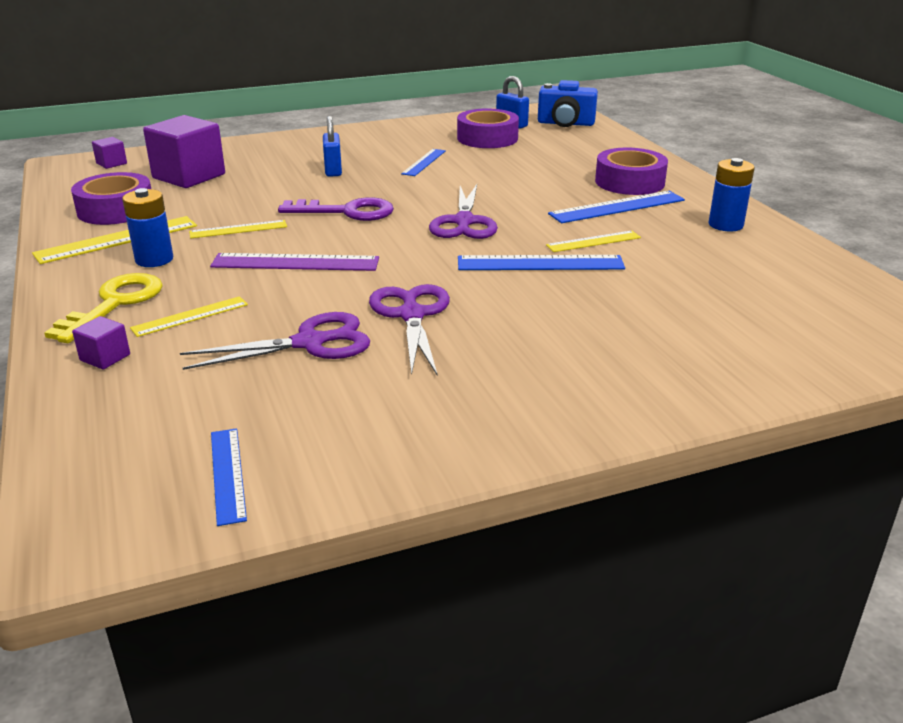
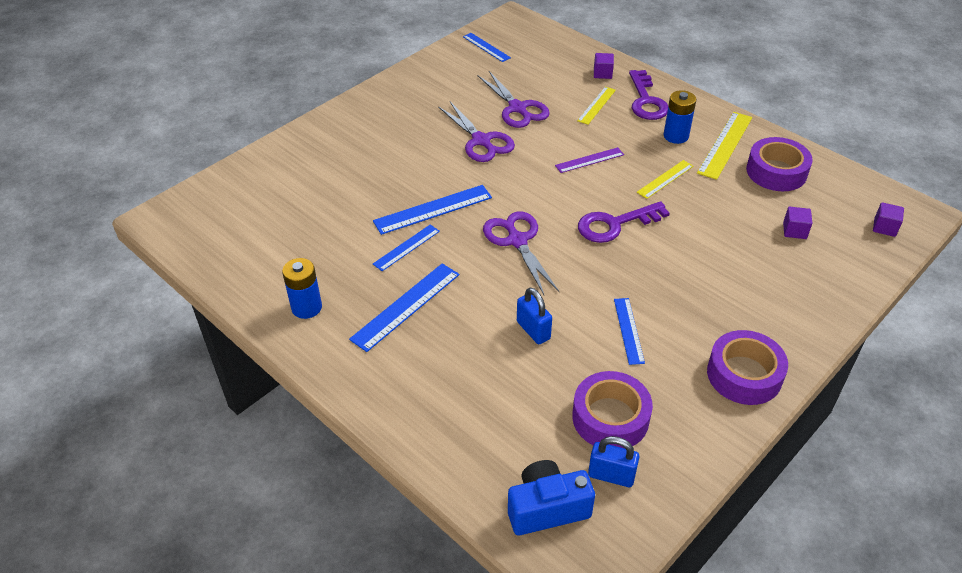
camera: 155 degrees right, 15 degrees up
(115, 304) = (646, 101): yellow key -> purple key
(189, 176) = (794, 231): purple cube -> purple cube, size x0.45
(295, 263) = (589, 160): purple ruler -> purple ruler, size x0.62
(309, 343) = (517, 108): purple scissors -> purple scissors turned 75 degrees counterclockwise
(333, 170) = (692, 283): blue padlock -> blue padlock (533, 330)
(593, 241) = (406, 247): yellow ruler -> blue ruler
(629, 182) = (410, 360): purple tape -> purple tape (744, 374)

